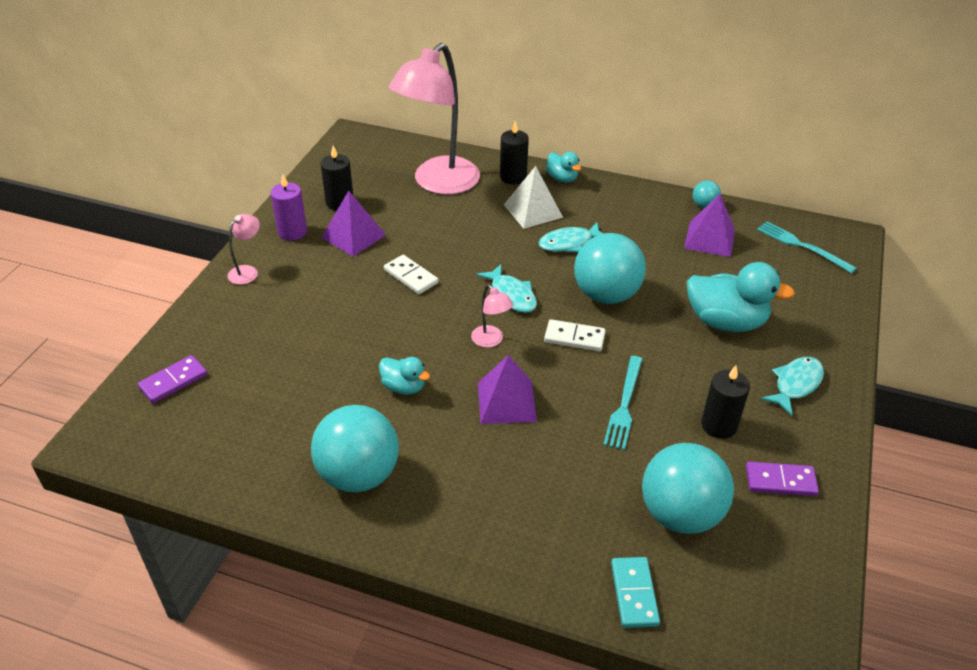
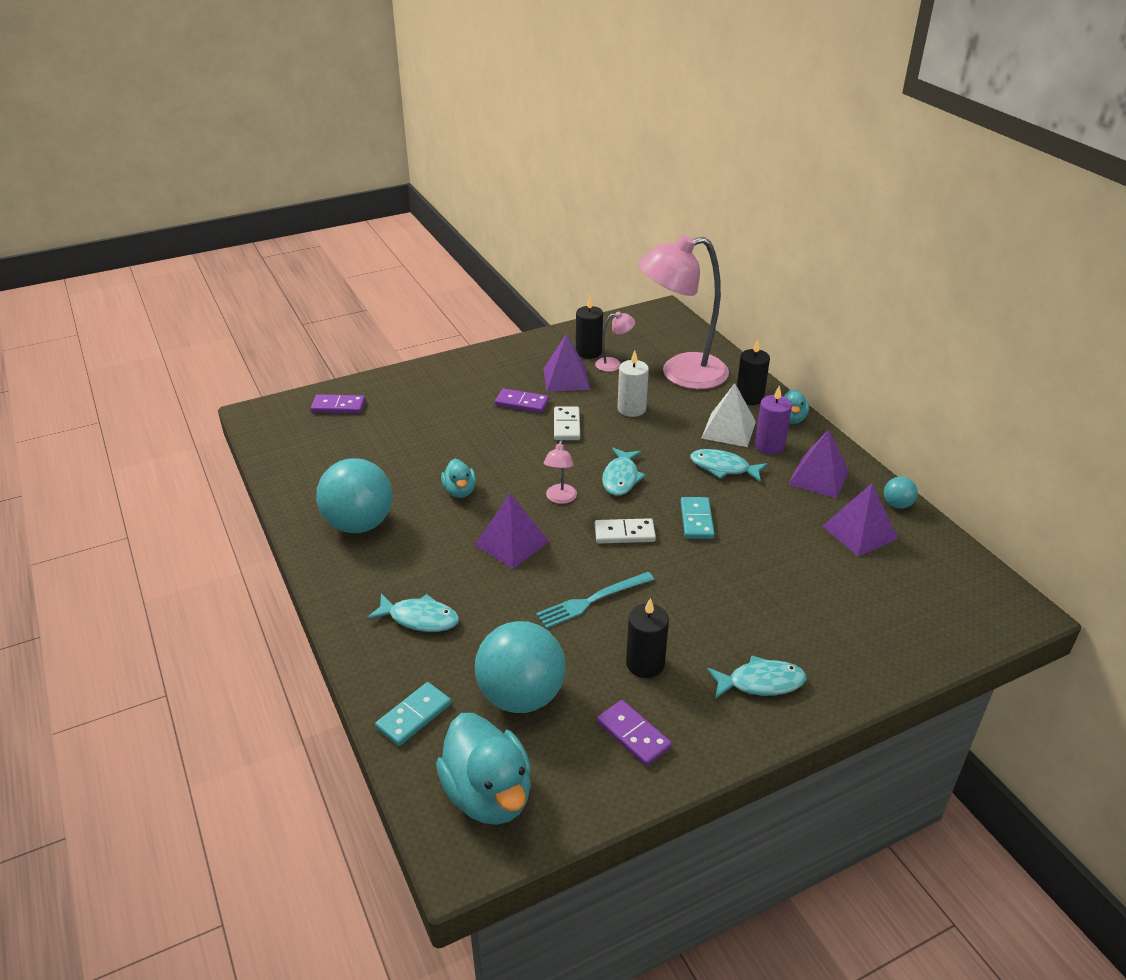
camera: 45 degrees right, 5 degrees down
(247, 271) = (467, 366): pink lamp -> pink lamp (614, 364)
(292, 232) = (529, 355): purple candle -> purple candle (769, 446)
(346, 278) = (522, 403): none -> purple domino
(442, 233) = (631, 409): none -> white candle
(527, 515) = (420, 618): none -> turquoise fish
(574, 338) = (624, 533): white domino -> white domino turned 60 degrees counterclockwise
(606, 295) = (696, 520): turquoise ball -> turquoise domino
(636, 214) = (818, 477): none -> purple pyramid
(725, 322) = (771, 599): turquoise duck -> turquoise duck (488, 794)
(802, 246) = (949, 589): turquoise fork -> none

